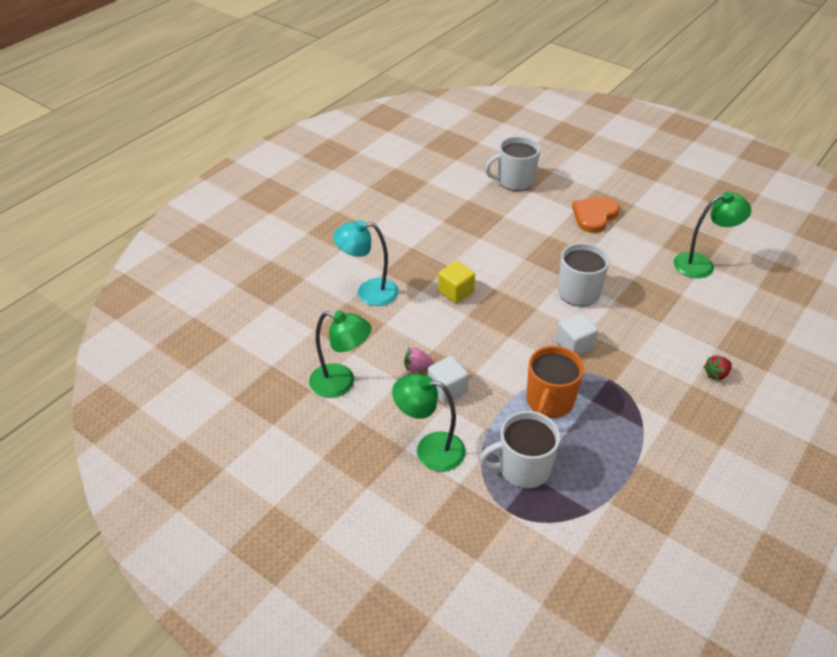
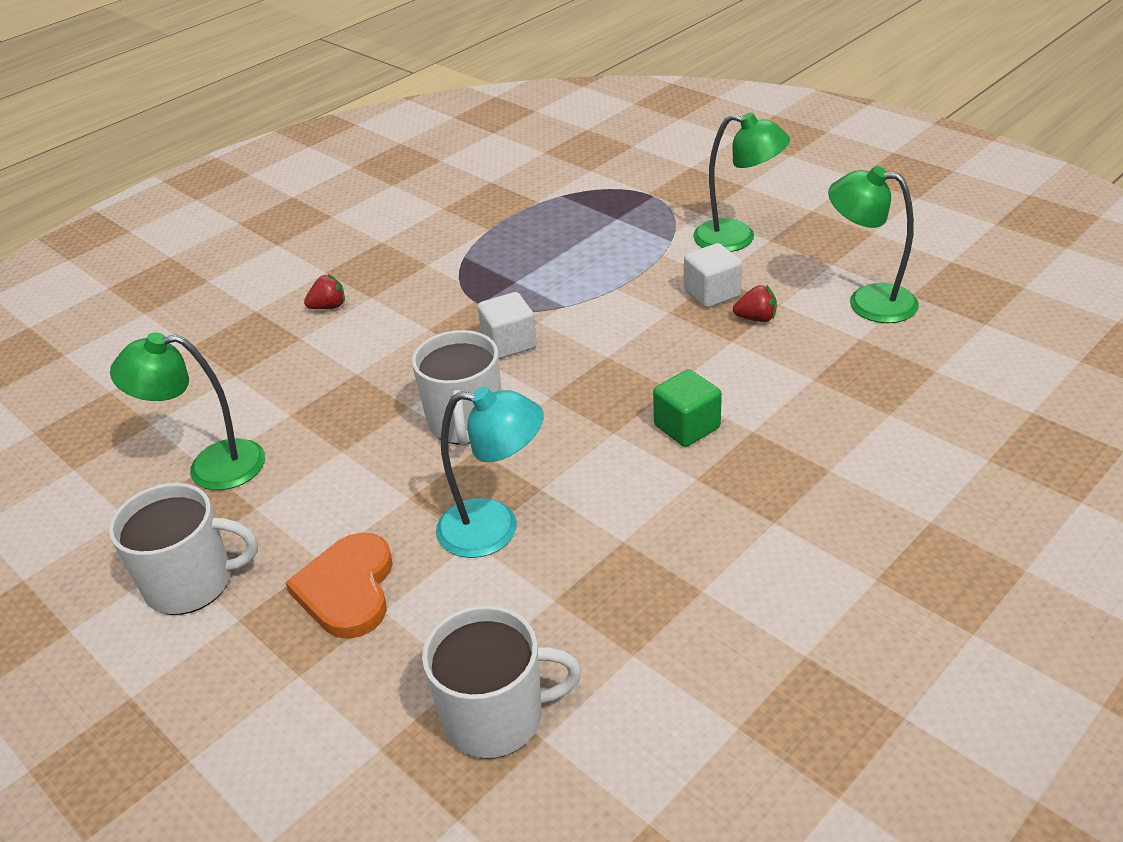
camera: 170 degrees left, 5 degrees down
(368, 292) = (851, 429): turquoise lamp -> turquoise lamp (495, 529)
(417, 367) = (756, 318): pink strawberry -> red strawberry
(456, 292) = (687, 427): yellow cube -> green cube
(523, 468) = (626, 224): white mug -> white mug (191, 582)
(549, 401) = (572, 281): orange mug -> none
(594, 216) = (348, 589): orange heart -> orange heart turned 135 degrees clockwise

